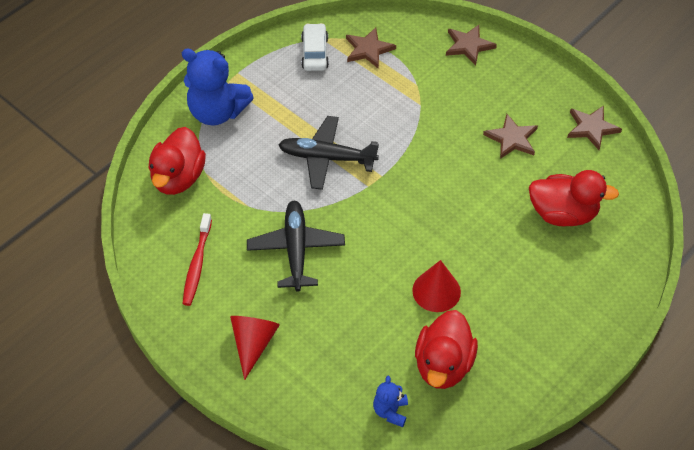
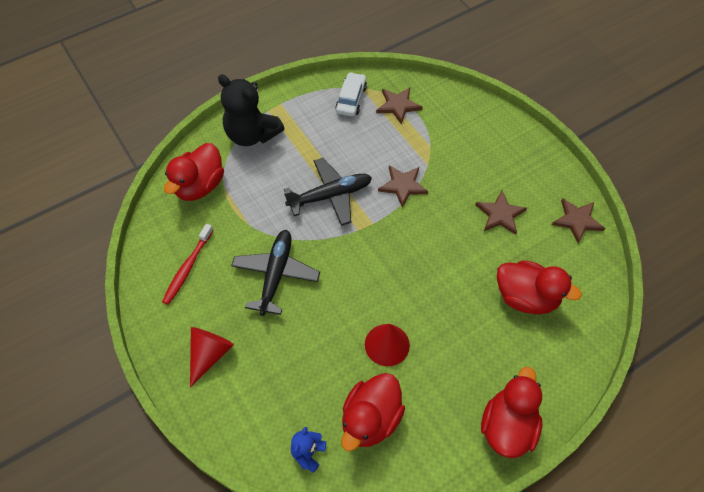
camera: 15 degrees right, 5 degrees up
(217, 112) = (252, 134): blue teddy bear -> black teddy bear
(327, 158) = (330, 196): black plane -> black plane turned 135 degrees clockwise
(468, 45) = (487, 120): brown star -> brown star (403, 186)
(581, 338) = (507, 426): none -> red duck

